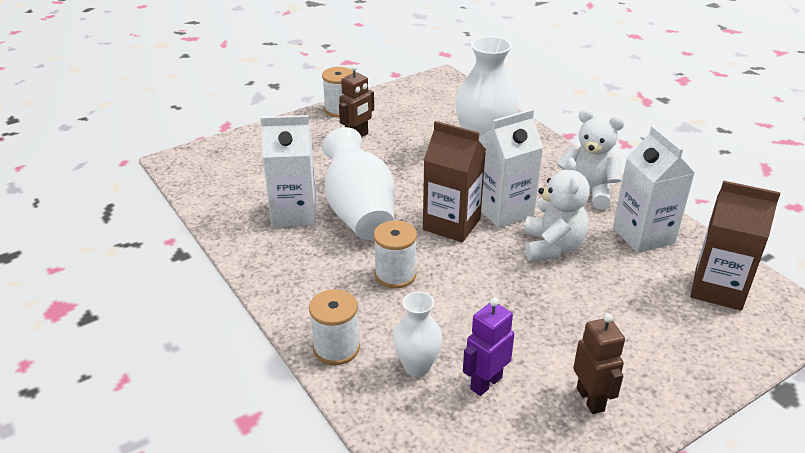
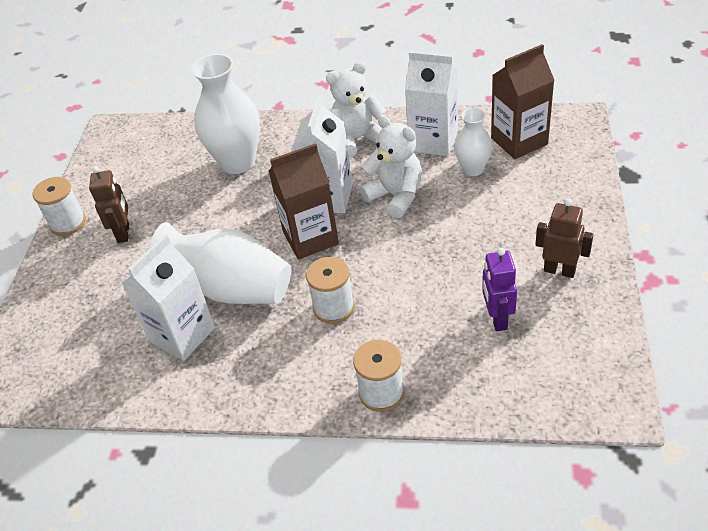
camera: 45 degrees left, 10 degrees up
(417, 366) = (446, 350): white vase -> white vase (473, 169)

